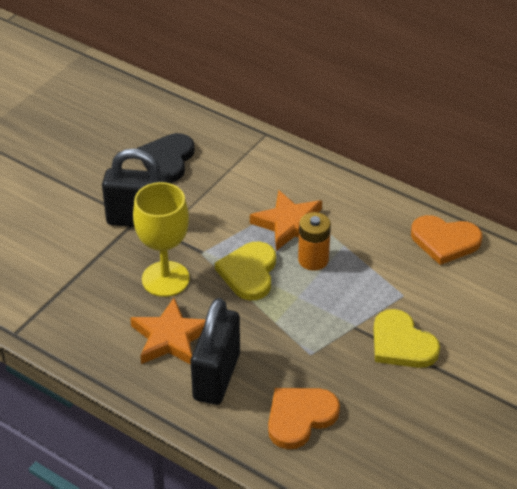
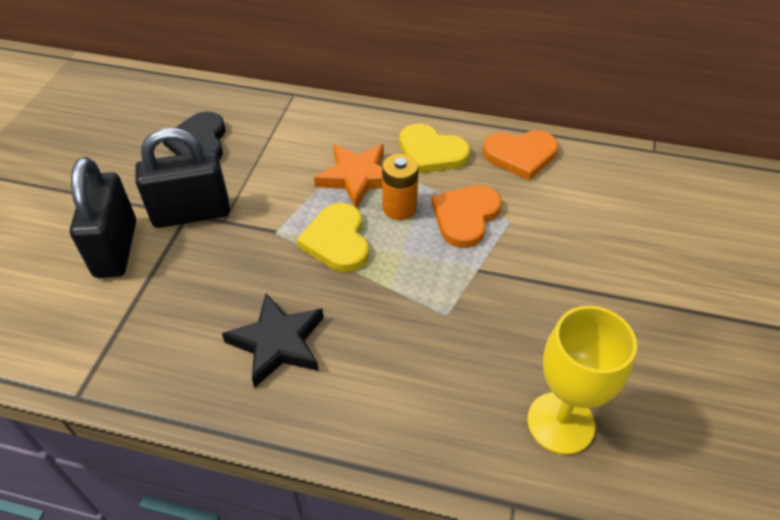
camera: 20 degrees left, 5 degrees up
(165, 279) = (245, 273): yellow goblet -> yellow goblet (560, 423)
(170, 337) = (277, 343): orange star -> black star
(217, 376) = (352, 375): black padlock -> black padlock (116, 248)
(300, 417) = (471, 397): orange heart -> orange heart (465, 217)
(401, 344) = (536, 274): yellow heart -> yellow heart (431, 152)

